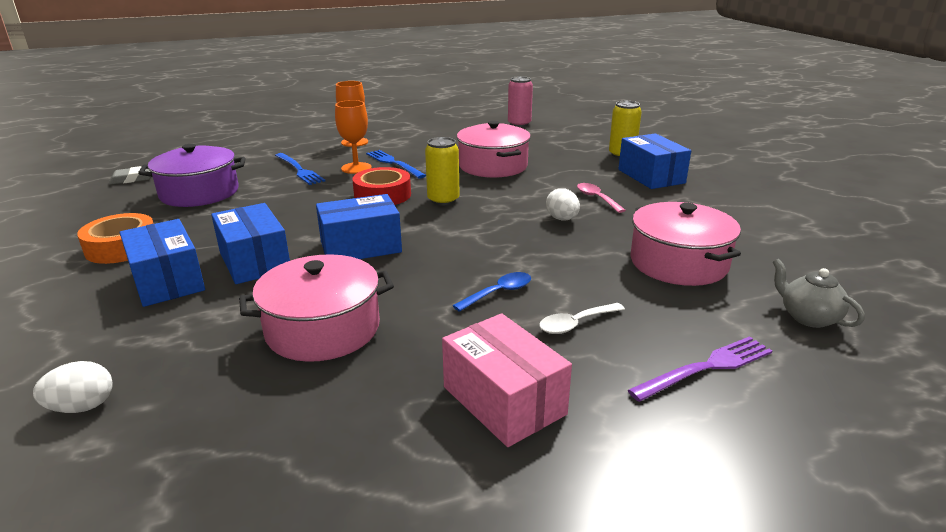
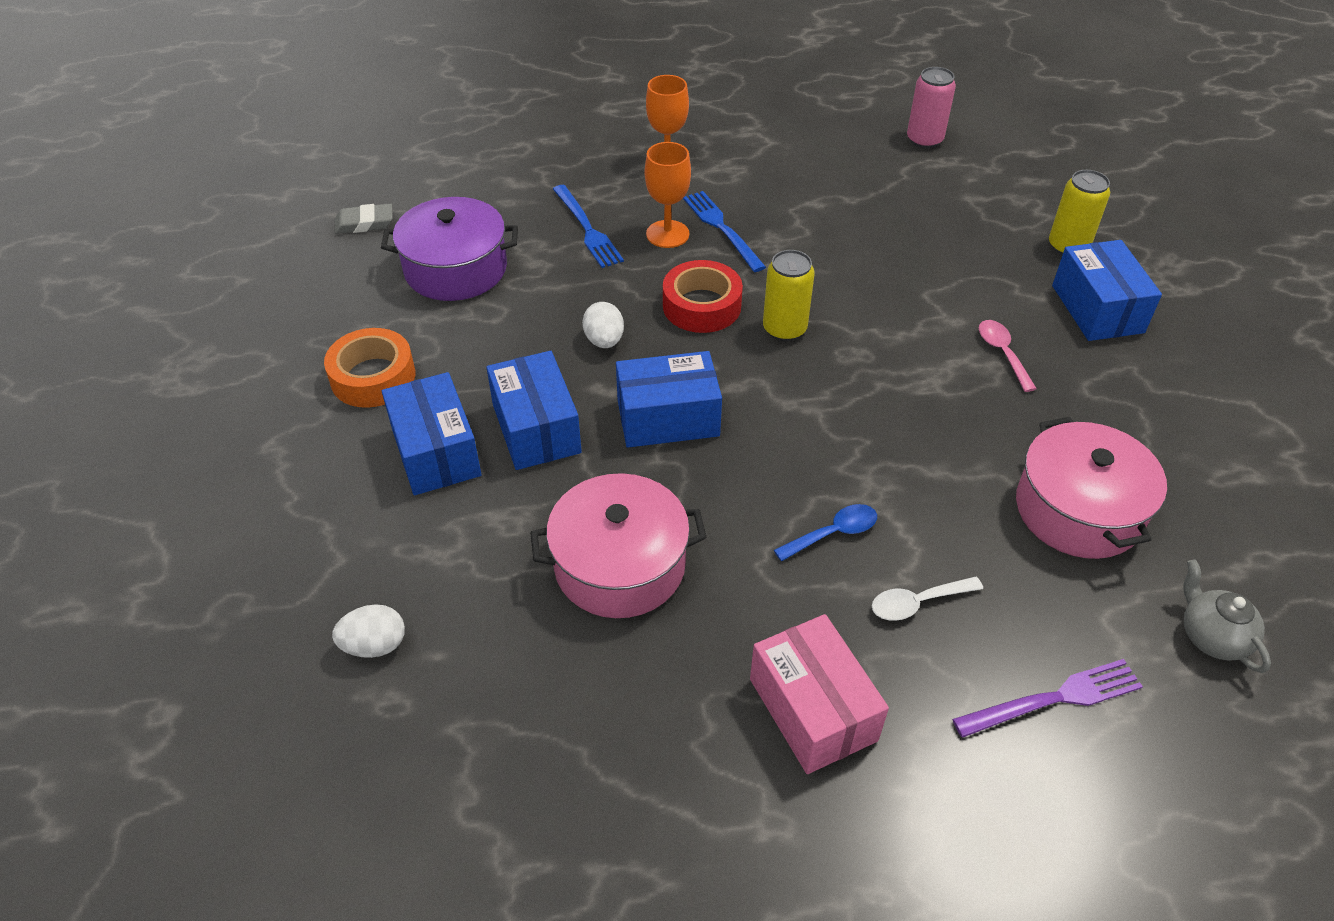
camera: 10 degrees right, 20 degrees up
(493, 166) = (866, 253): pink pot -> none
(562, 219) = (942, 394): white egg -> white egg (604, 341)

